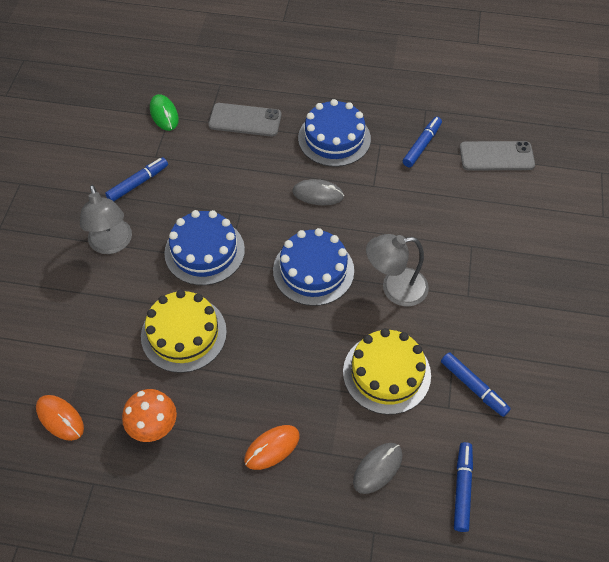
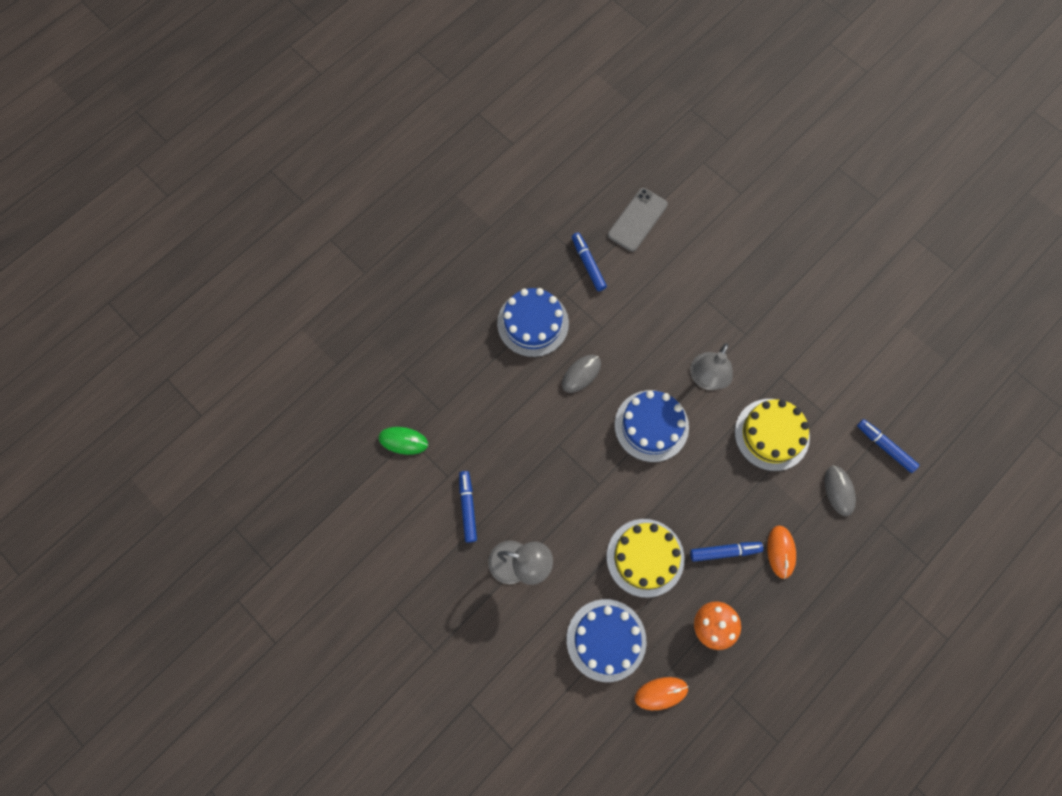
camera: 55 degrees left, 15 degrees up
(204, 251) = (577, 495): blue cake -> blue cake (606, 640)
(245, 120) = (460, 379): grey phone -> none
(473, 387) = (818, 385): blue marker -> blue marker (725, 551)

